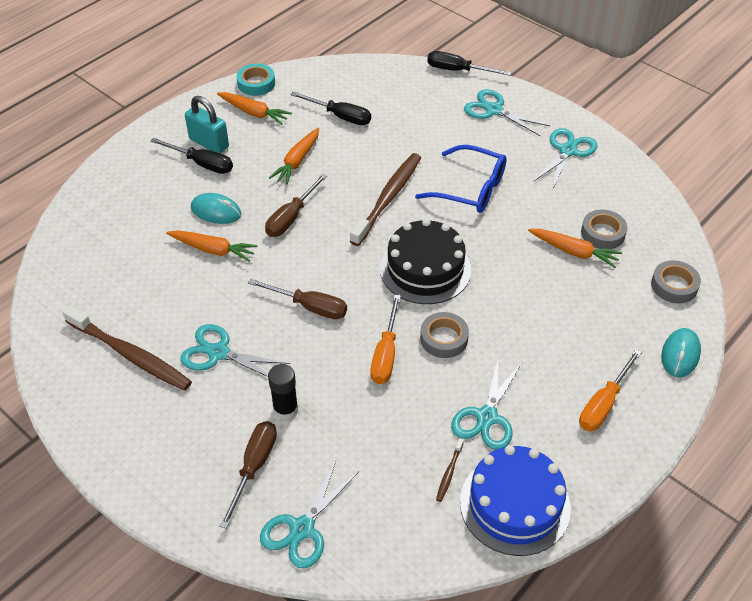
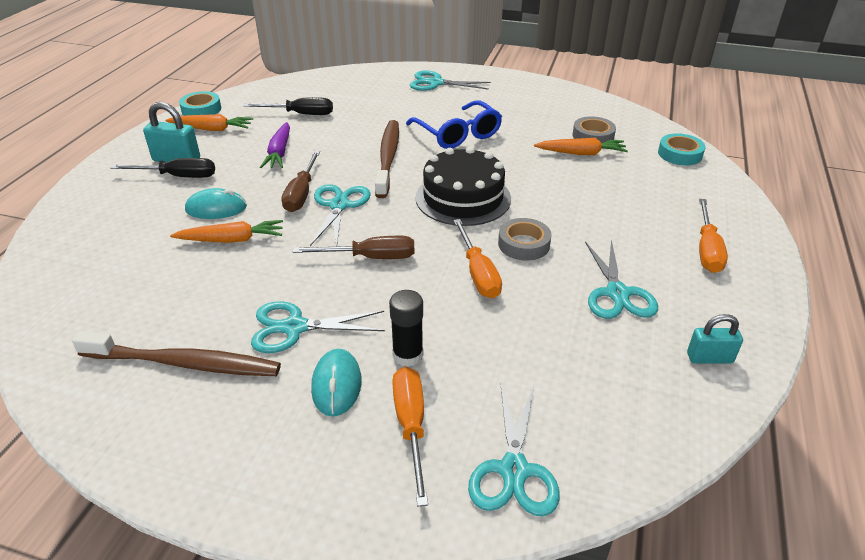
camera: 25 degrees left, 10 degrees down
(254, 467) = (411, 426): brown screwdriver -> orange screwdriver
(297, 161) = (279, 152): orange carrot -> purple carrot
(449, 473) = (624, 354): brown toothbrush -> none
(458, 70) = (385, 66): black screwdriver -> none
(471, 189) = (458, 134): blue glasses -> blue glasses turned 60 degrees clockwise
(515, 504) = (709, 358): blue cake -> turquoise padlock
(567, 151) = (517, 94): turquoise scissors -> turquoise scissors (339, 205)
(674, 285) = (680, 154): grey tape -> turquoise tape
(680, 354) = (730, 196): turquoise mouse -> turquoise mouse (336, 385)

